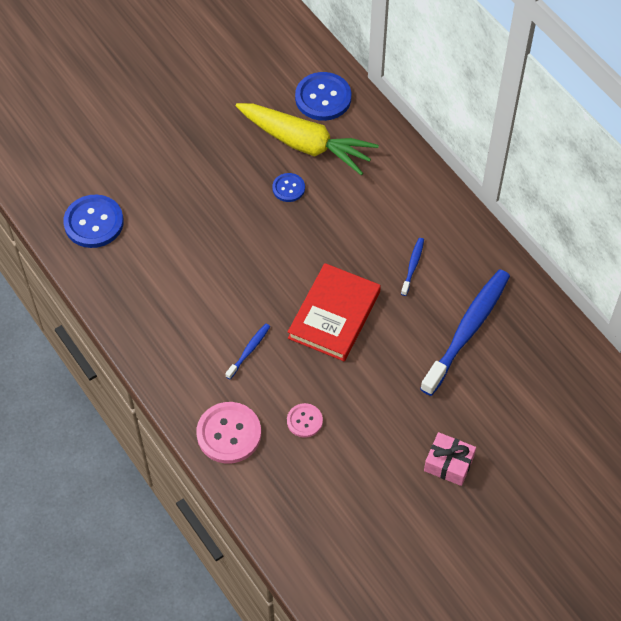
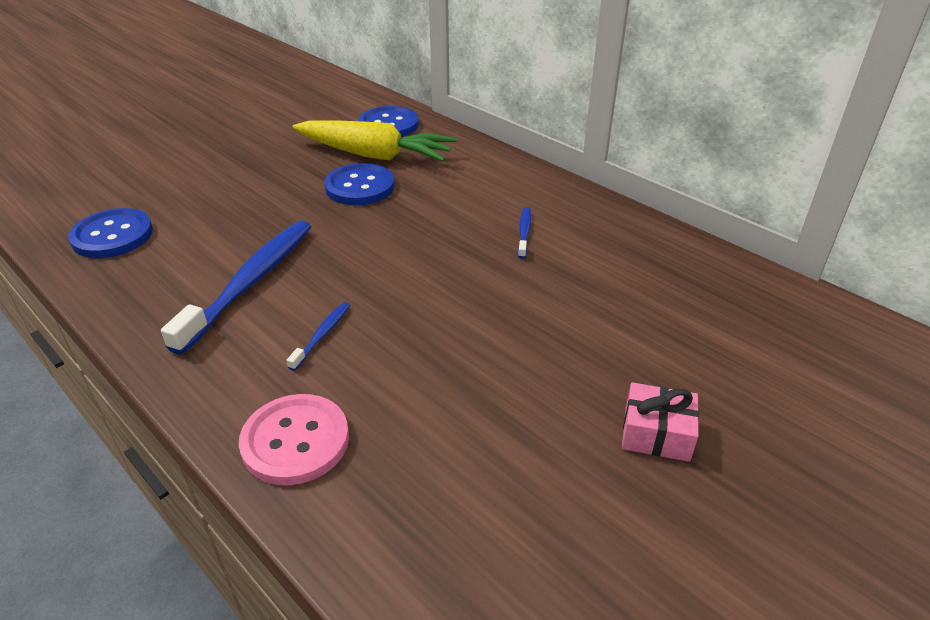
camera: 10 degrees left, 20 degrees down
(288, 188) = (360, 187): blue button -> blue button, size x1.79
(304, 421) = (416, 408): pink button -> none
(334, 315) = (437, 286): red book -> none
(467, 330) = (615, 281): blue toothbrush -> blue toothbrush (250, 282)

